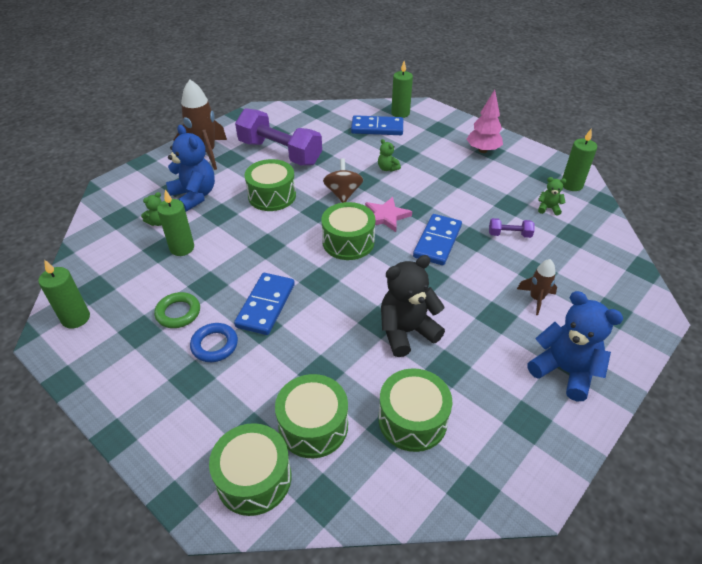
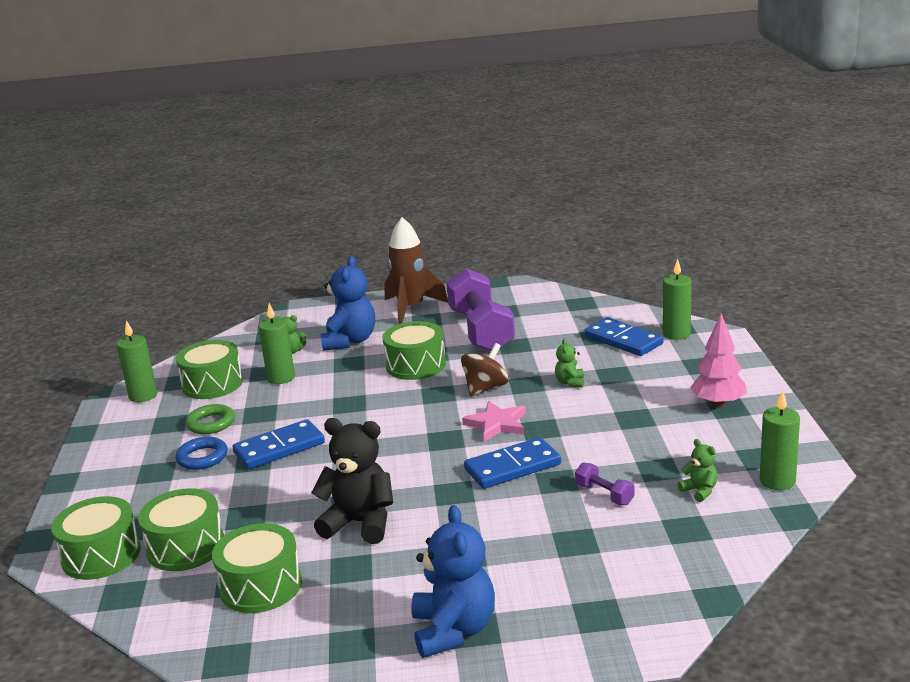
camera: 45 degrees right, 20 degrees down
(348, 242) = (424, 430): green drum -> green drum (212, 384)
(536, 299) = (532, 561): brown rocket -> none

